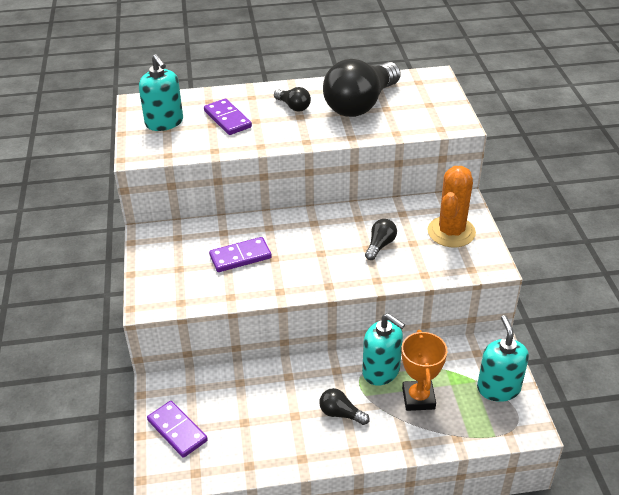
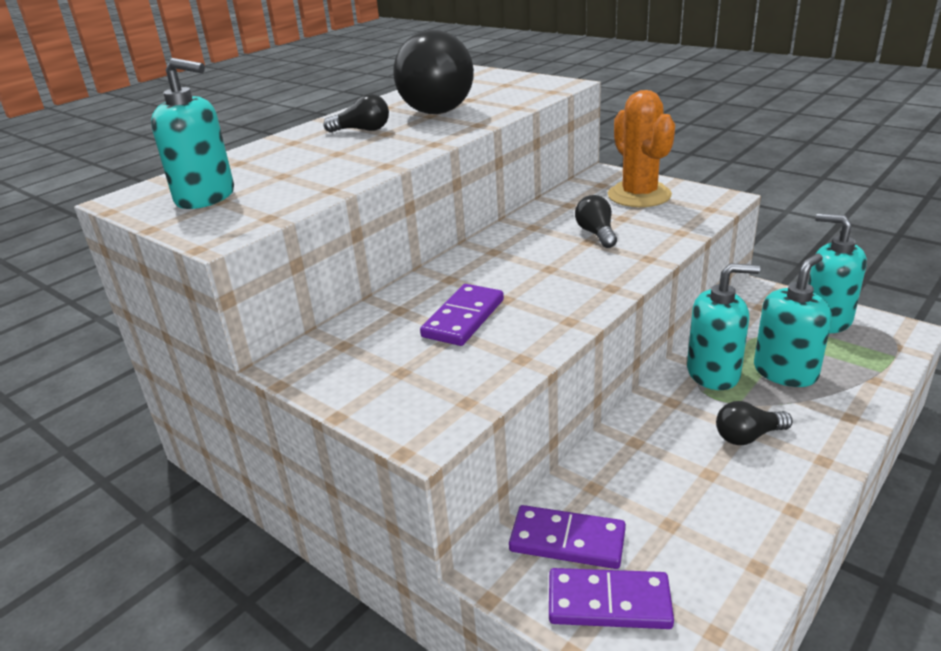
camera: 40 degrees left, 10 degrees down
(227, 119) = (296, 164): purple domino -> purple domino (567, 541)
(418, 398) = (785, 372): orange trophy -> turquoise soap dispenser

